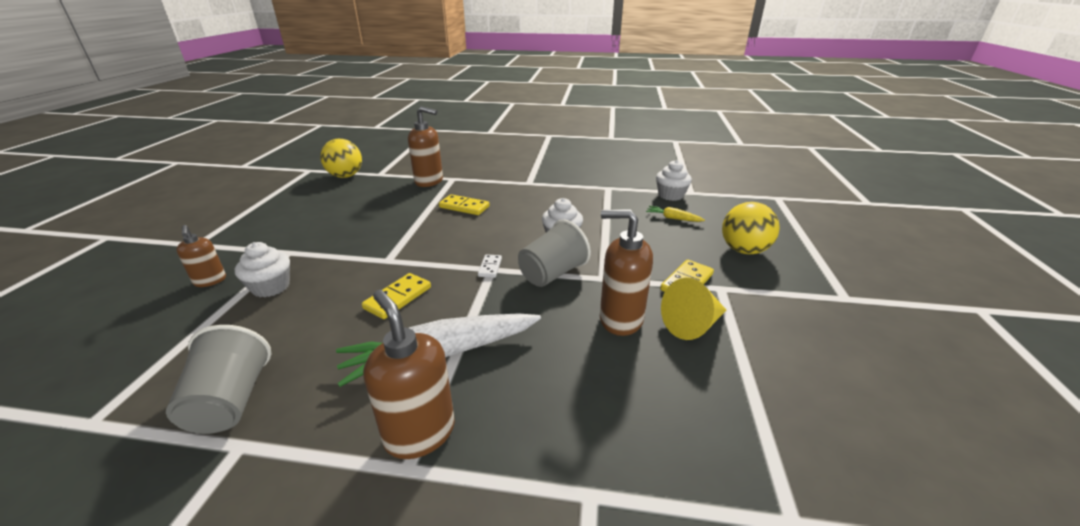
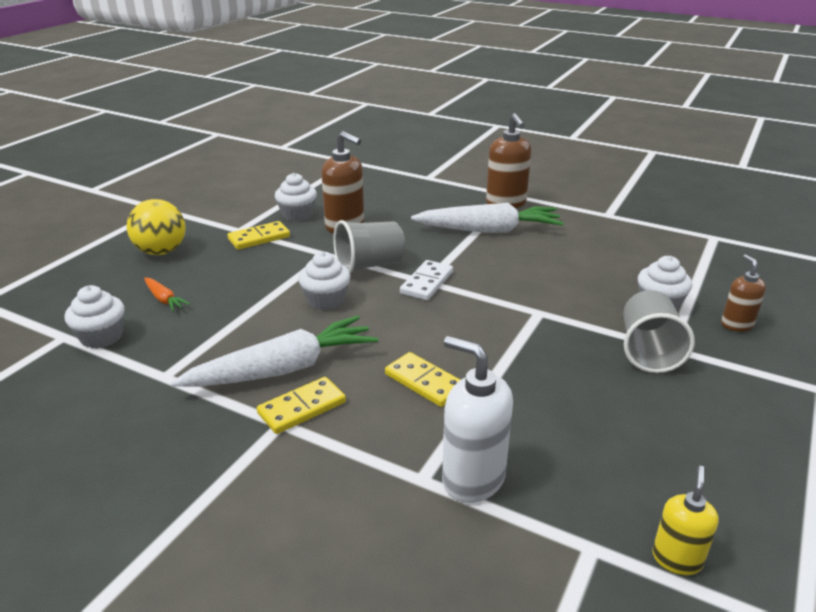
camera: 160 degrees left, 0 degrees up
(231, 401) = (628, 232): grey cup -> grey cup (648, 351)
(345, 176) = (677, 559): yellow ball -> yellow soap dispenser
(398, 298) = (523, 271): yellow domino -> yellow domino (302, 408)
(429, 181) = (472, 479): brown soap dispenser -> white soap dispenser
(490, 267) = (427, 283): white domino -> white domino, size x1.61
(549, 199) = (283, 369): none -> white carrot
(673, 218) = (164, 299): yellow carrot -> orange carrot
(693, 325) = (297, 215): yellow cone -> white cupcake

